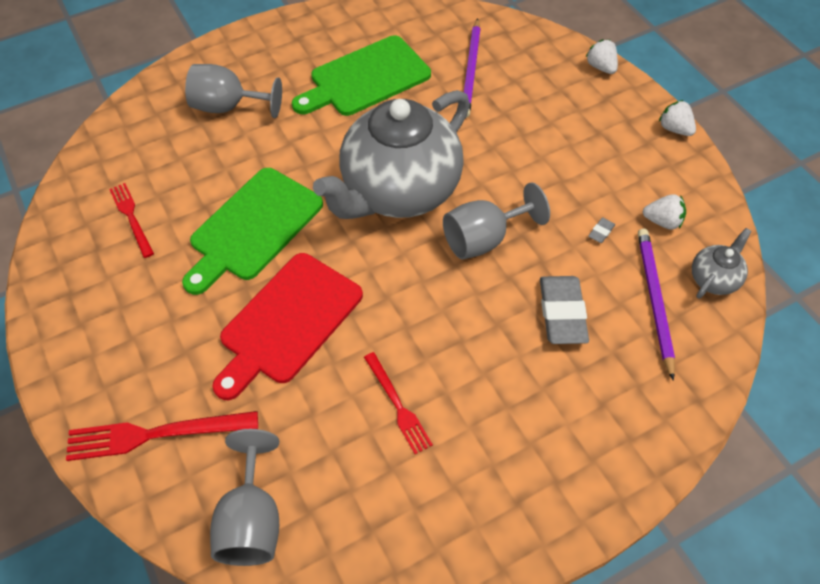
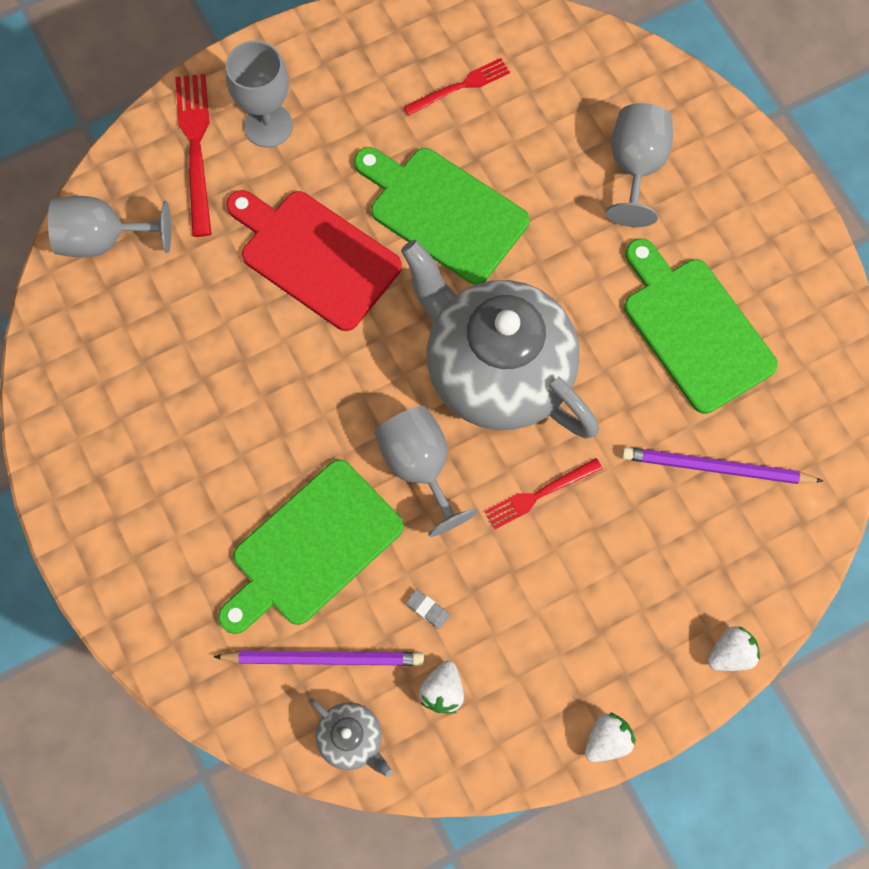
camera: 90 degrees right, 15 degrees up
(142, 368) = (268, 125): none -> grey goblet
(397, 405) = (209, 367): red fork -> red fork (539, 494)
(562, 313) = (312, 547): grey eraser -> green cutting board

